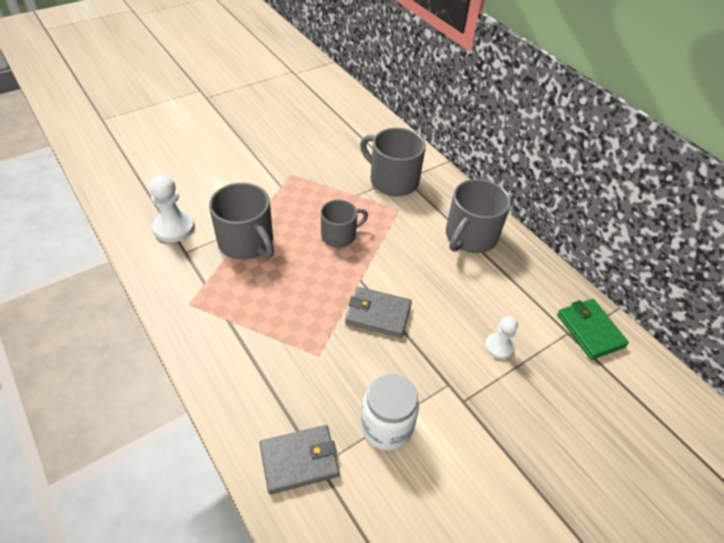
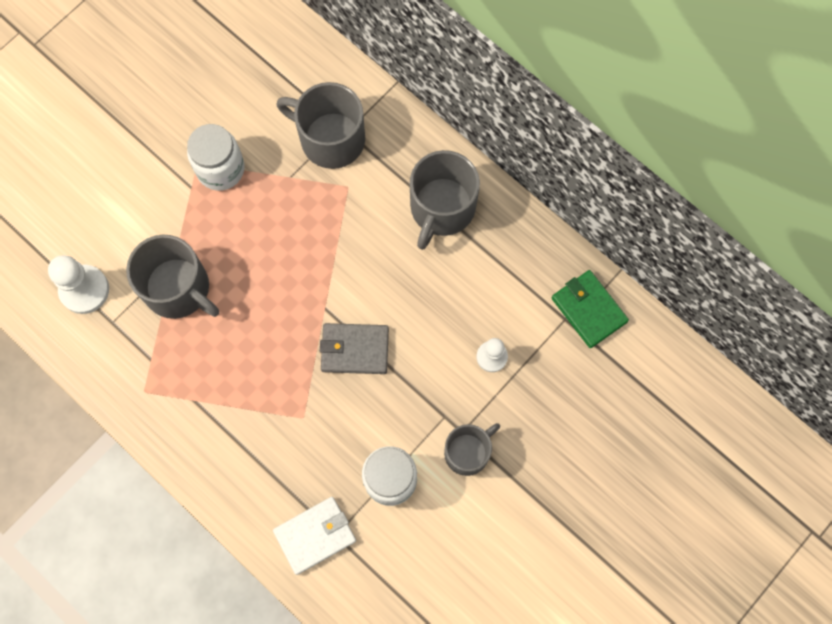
camera: 10 degrees left, 25 degrees up
(299, 460) = (315, 535): grey wallet -> white wallet
(306, 180) = (220, 169): none -> white jar
(339, 235) = (285, 249): grey mug -> grey mug (468, 452)

